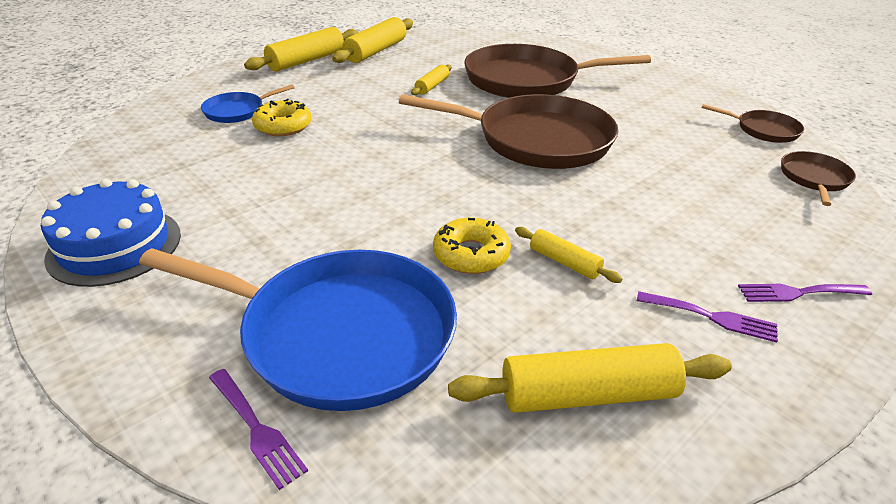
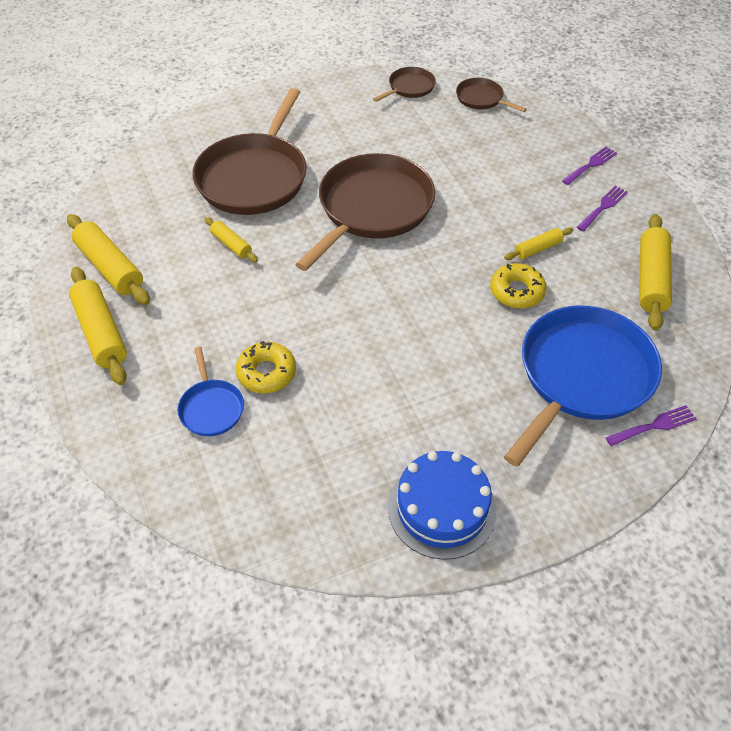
camera: 70 degrees left, 15 degrees up
(798, 292) = (591, 165): purple fork -> purple fork turned 150 degrees counterclockwise

